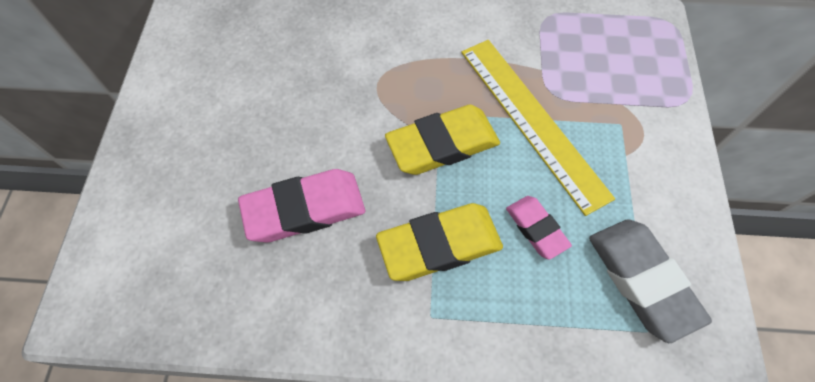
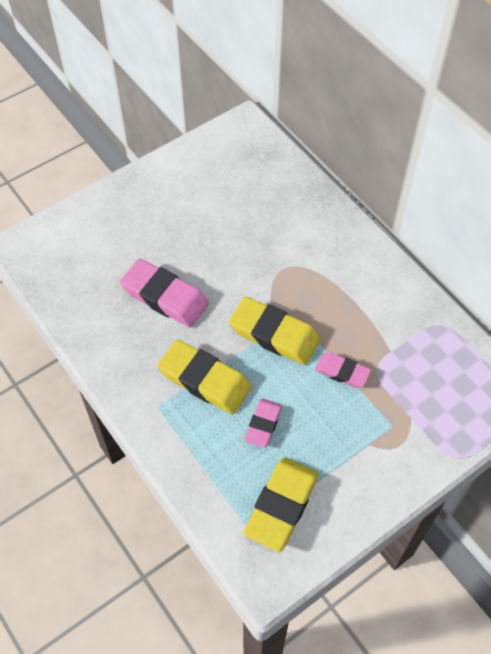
camera: 50 degrees right, 5 degrees down
(532, 121) = (342, 372): yellow ruler -> pink eraser
(641, 280) = (281, 506): grey eraser -> yellow eraser

